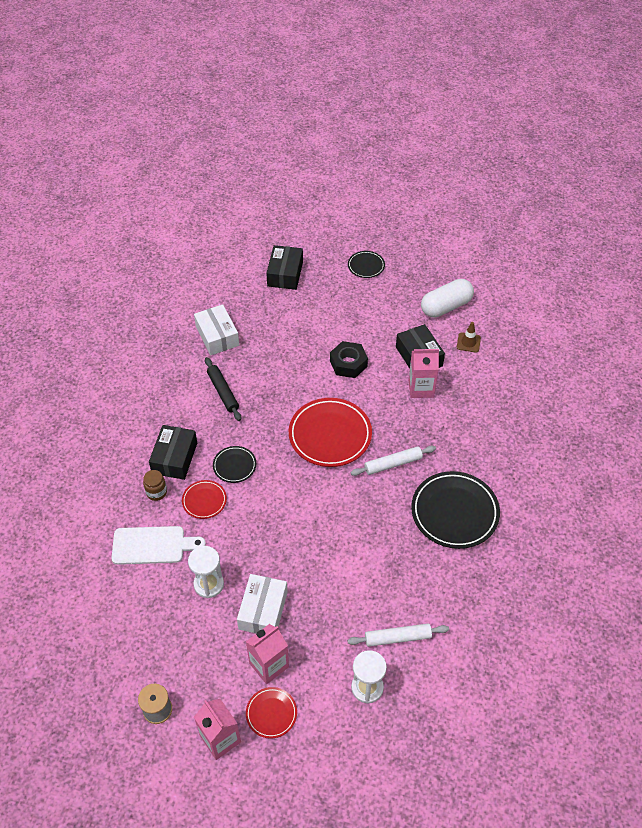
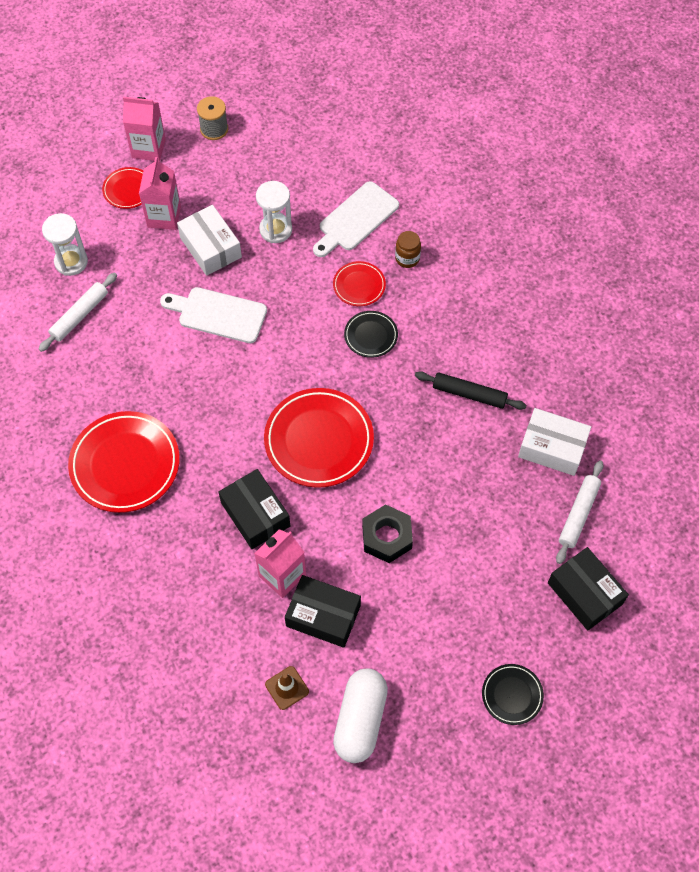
camera: 135 degrees right, 10 degrees up
(174, 458) = (430, 298): black box -> black box (255, 514)
(307, 558) = (218, 314): none -> white cutting board
(393, 464) = (229, 463): white rolling pin -> white rolling pin (578, 514)
(454, 512) = (125, 464): black plate -> red plate

